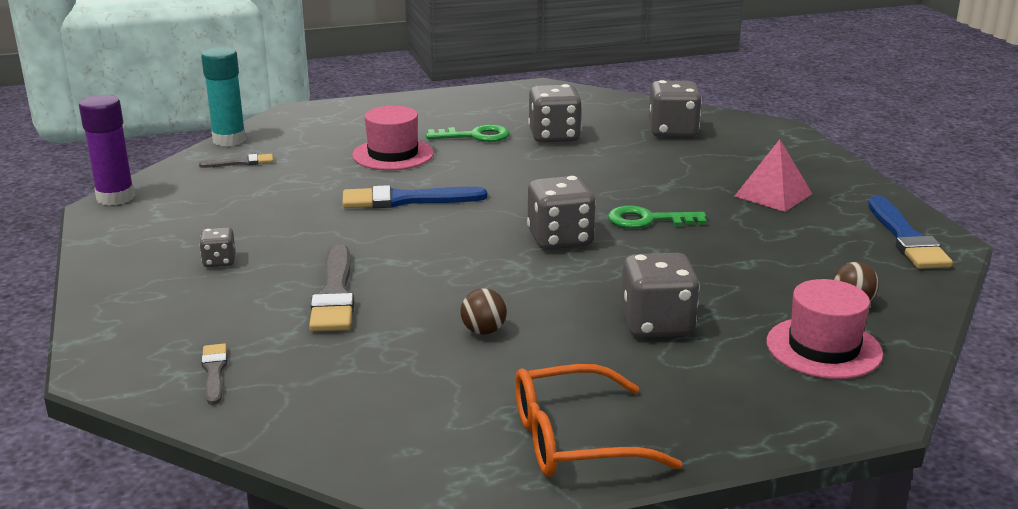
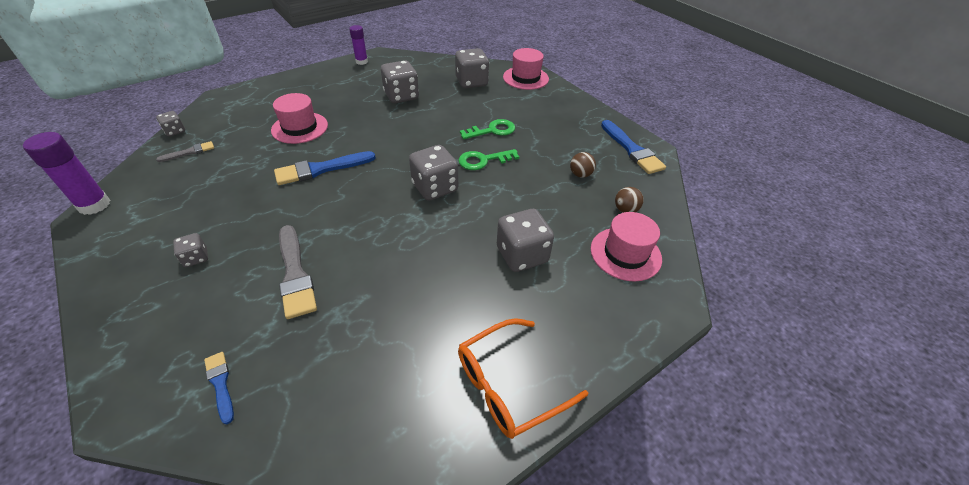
camera: 20 degrees left, 20 degrees up
(214, 372) = (220, 384): grey brush -> blue brush
(229, 140) = (175, 131): turquoise glue stick -> grey dice
(475, 136) = (350, 103): green key -> green key (492, 130)
(483, 331) = (412, 288): brown ball -> brown ball (580, 174)
(510, 92) = (361, 62): none -> purple glue stick
(767, 135) = (525, 78): none -> pink hat
(773, 195) = (547, 126): pink pyramid -> none

